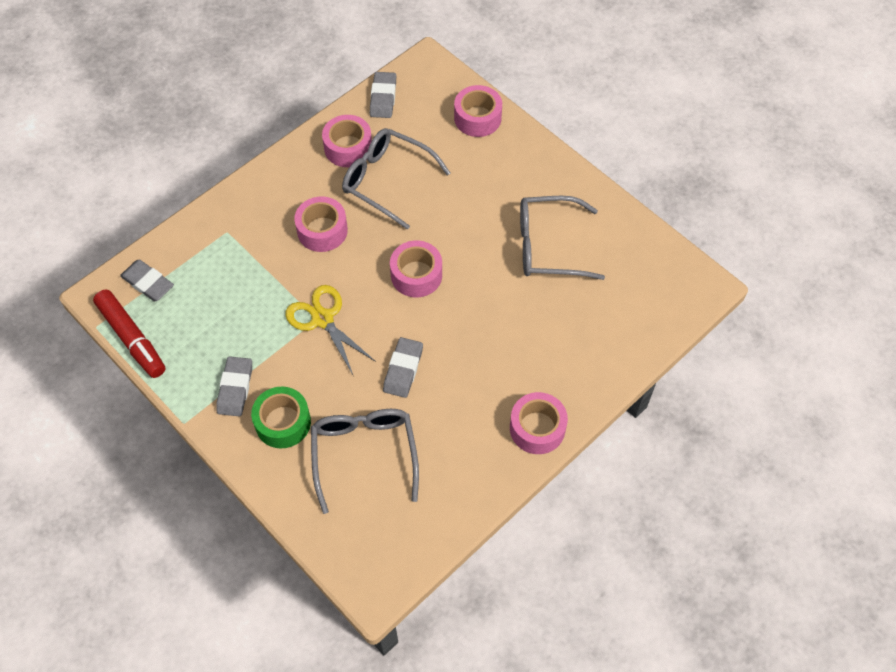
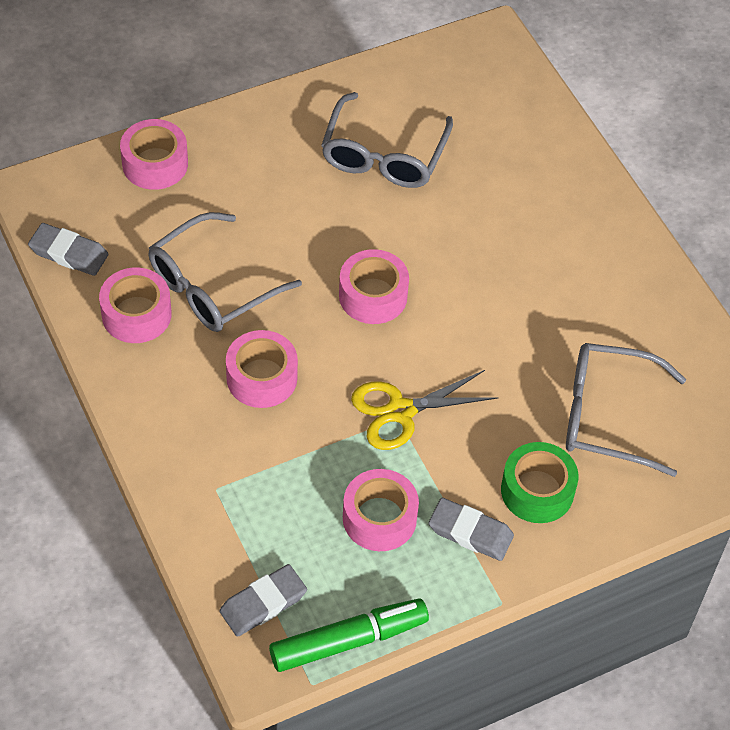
camera: 75 degrees left, 5 degrees down
(132, 338) = (349, 641): red marker -> green marker
(403, 369) = (504, 346): grey eraser -> none
(537, 428) = (624, 242): pink tape -> pink tape (379, 518)

